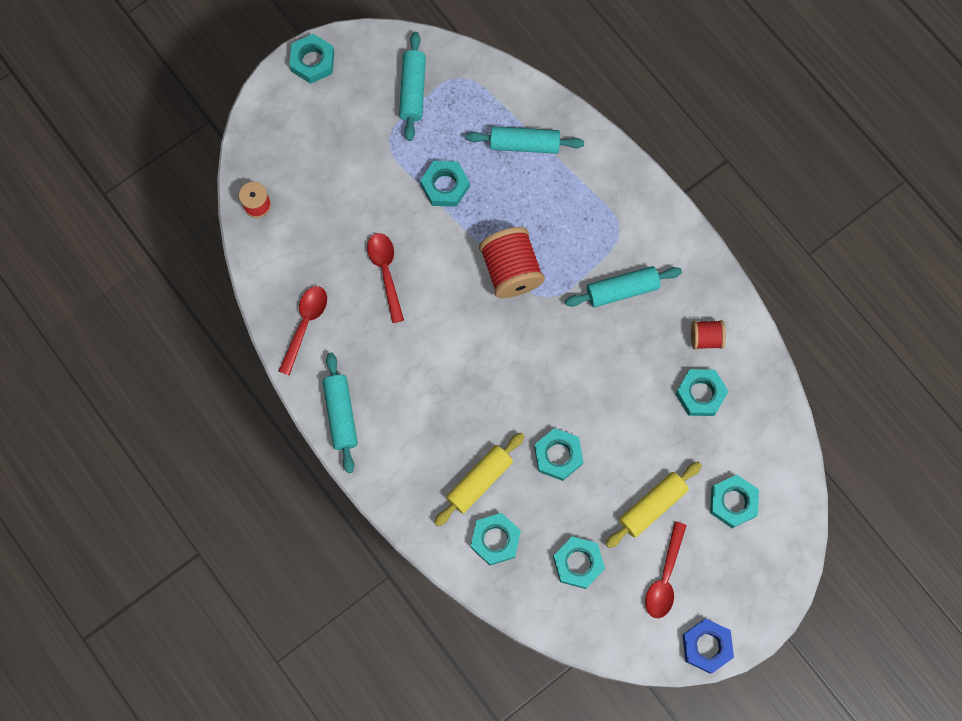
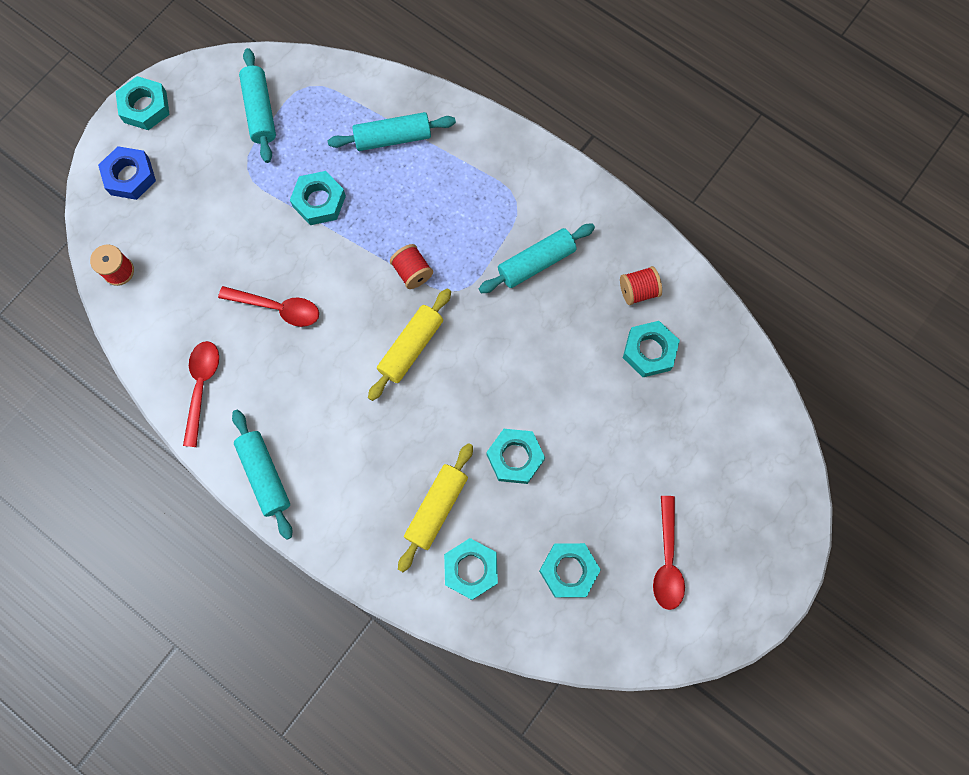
camera: 15 degrees left, 0 degrees up
(386, 272) = (277, 308): red spoon -> red spoon turned 135 degrees clockwise
(511, 270) = (412, 272): red spool -> red spool, size x0.55
(652, 506) = (631, 485): yellow rolling pin -> yellow rolling pin (411, 347)
(706, 646) = (733, 625): blue nut -> blue nut (130, 176)
(733, 502) = (716, 458): turquoise nut -> none

